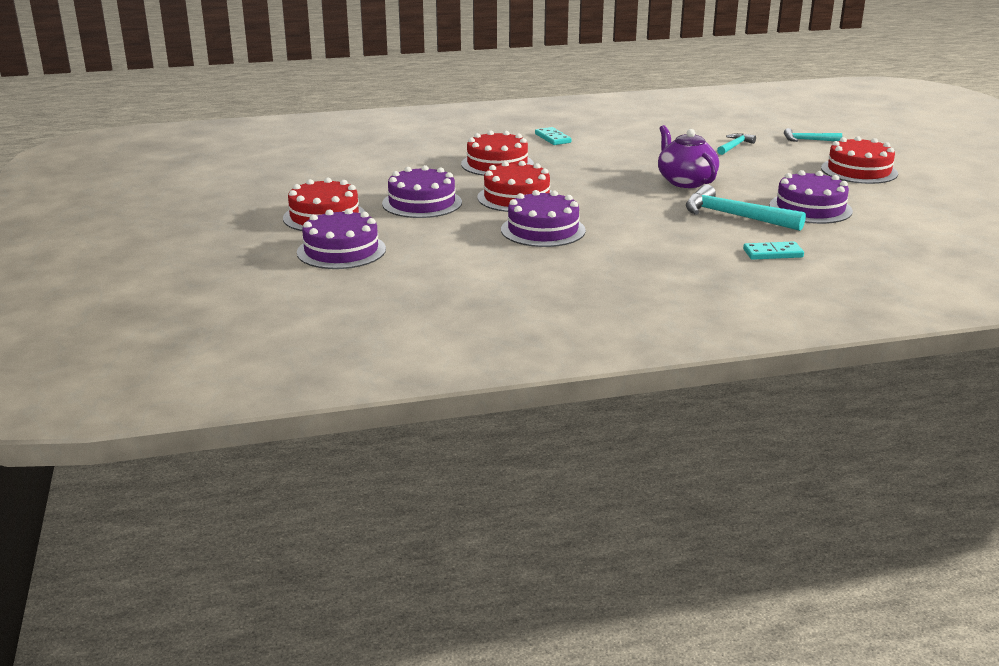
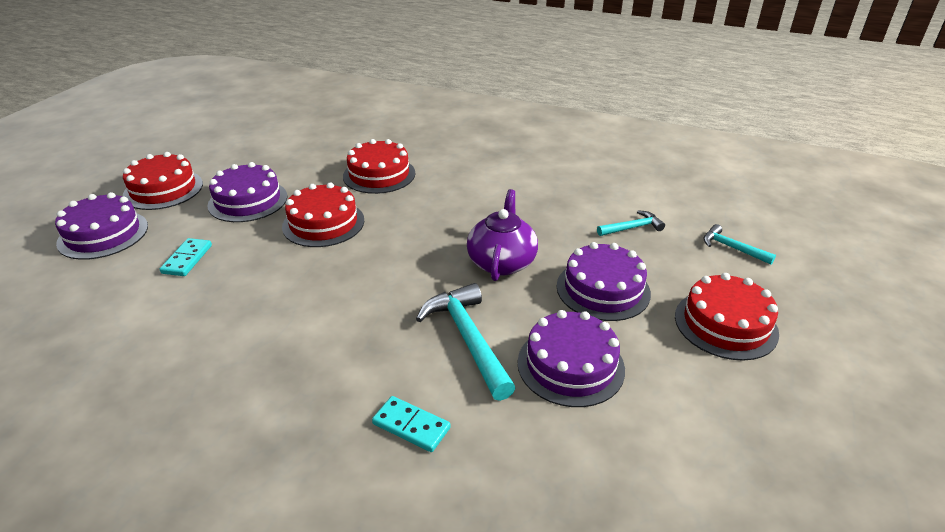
camera: 35 degrees right, 10 degrees up
(543, 230) = (271, 276): purple cake -> purple cake (603, 289)
(552, 138) = (475, 158): turquoise domino -> turquoise domino (187, 259)

